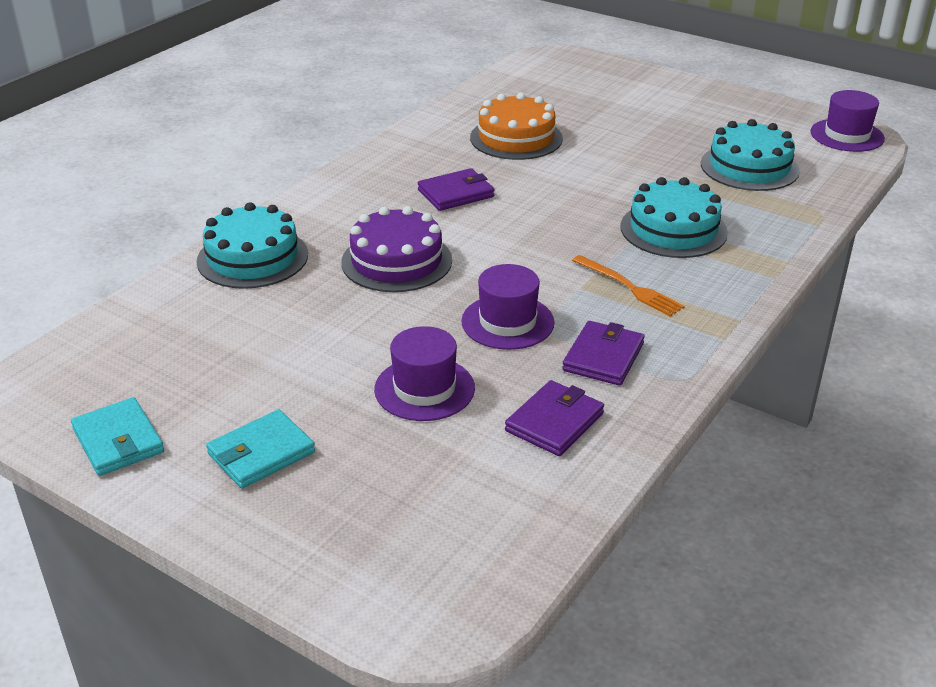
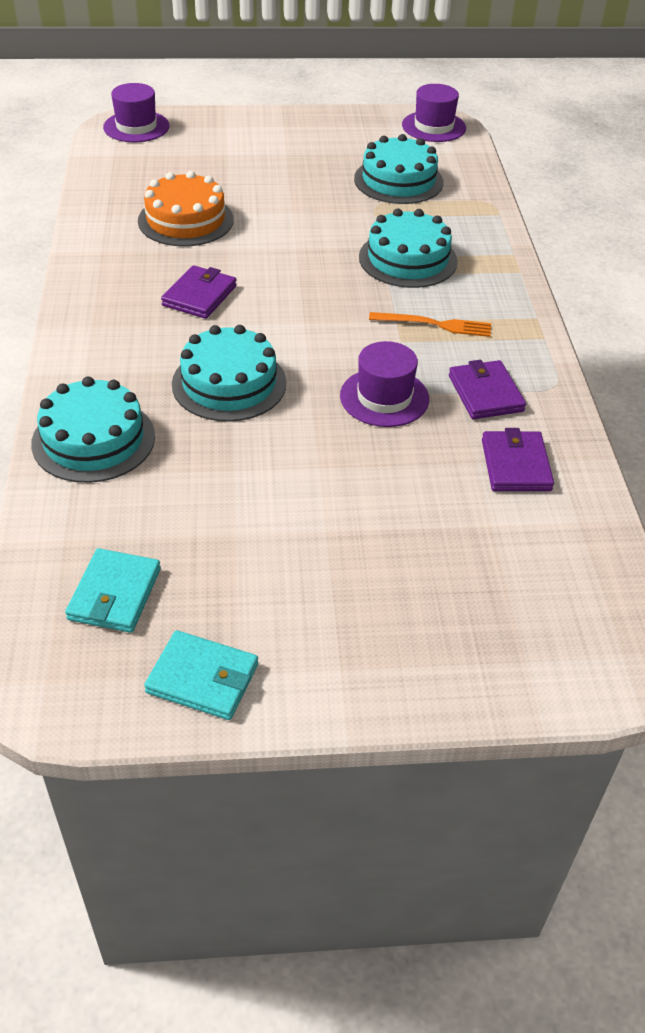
camera: 40 degrees left, 10 degrees up
(261, 453) = (338, 615): turquoise wallet -> turquoise wallet (114, 594)
(396, 261) = (229, 383): purple cake -> turquoise cake
(424, 389) = (393, 488): purple hat -> purple hat (136, 127)

